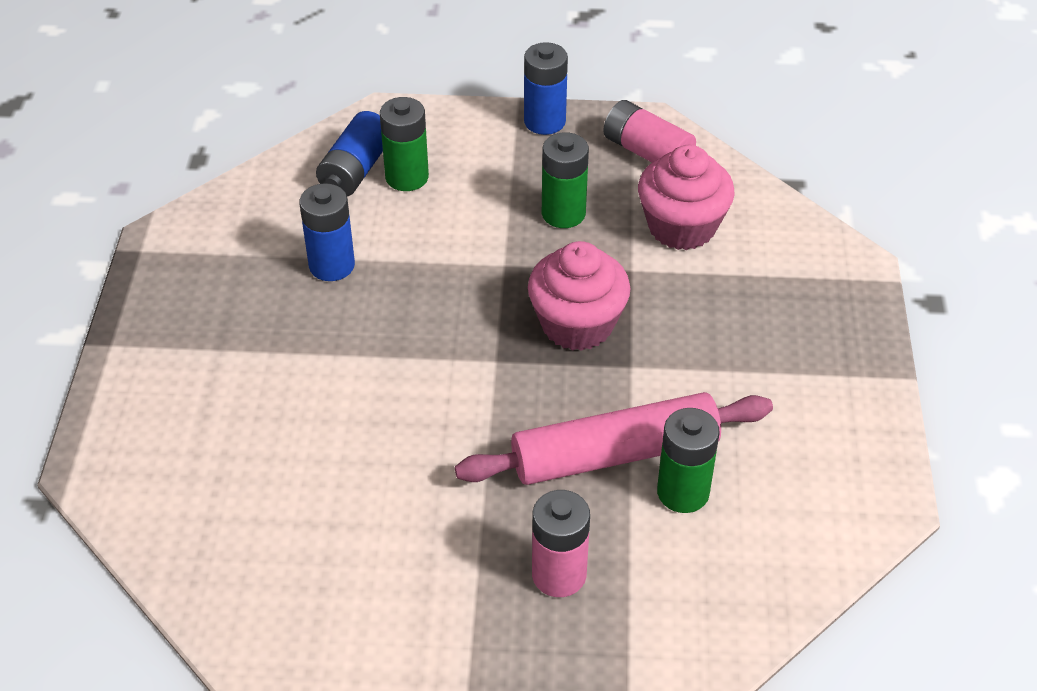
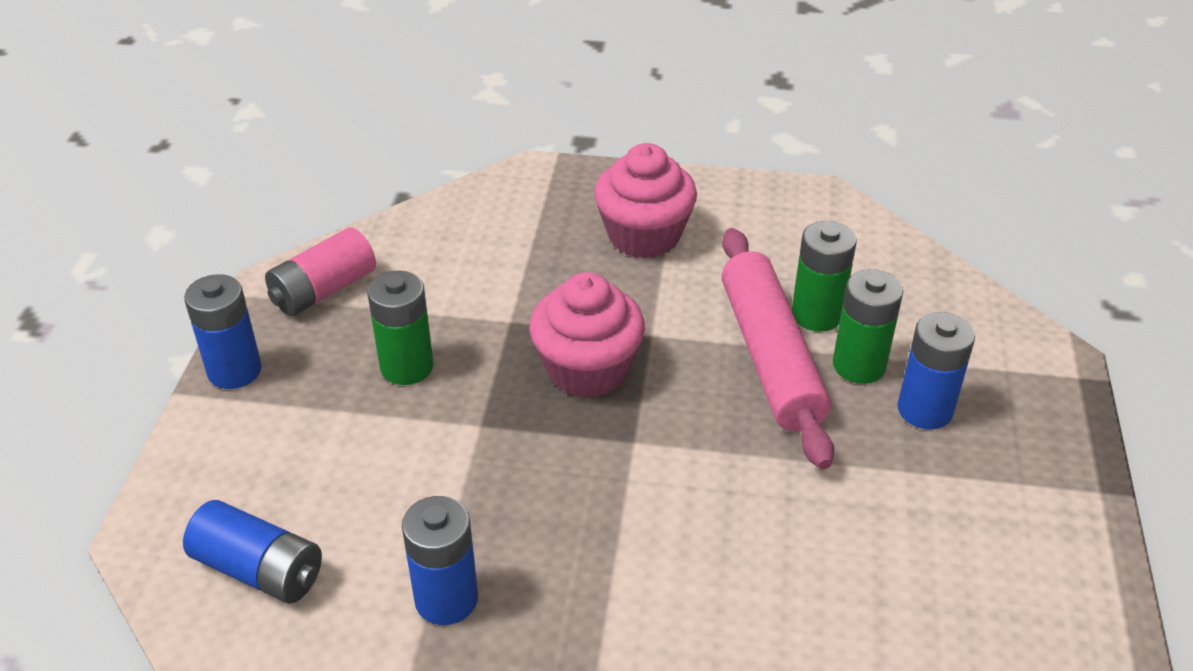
camera: 85 degrees left, 5 degrees down
(407, 177) = (293, 512): green battery -> green battery (859, 365)
(559, 575) = (925, 410): pink battery -> blue battery
(681, 227) = (453, 277): pink cupcake -> pink cupcake (644, 236)

